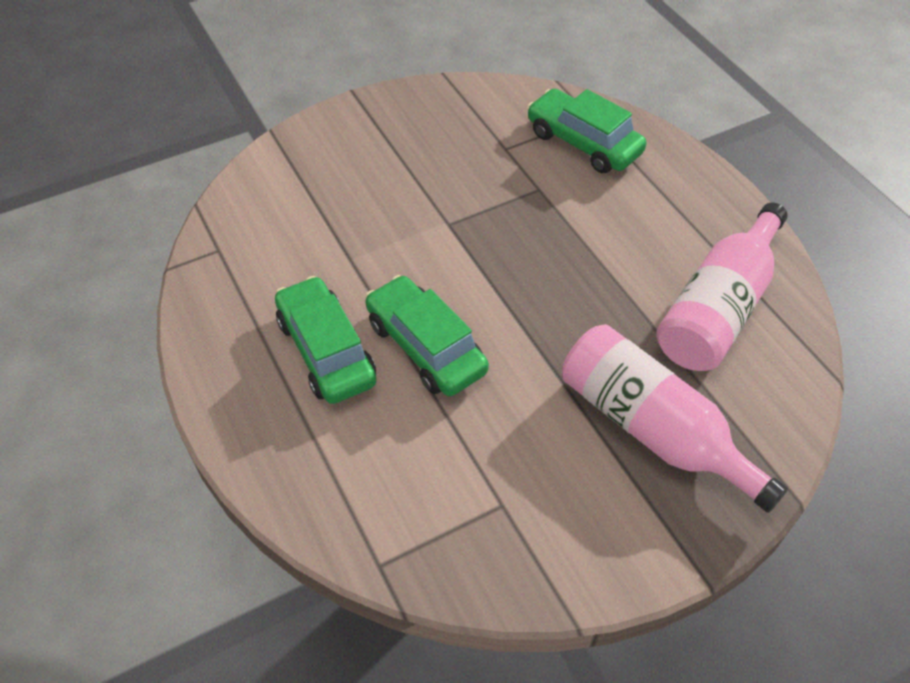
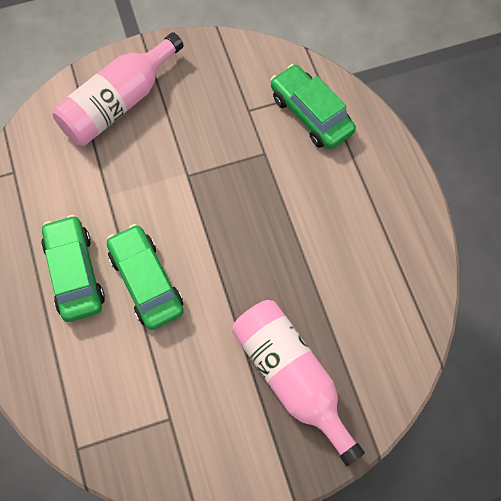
camera: 10 degrees right, 15 degrees up
(718, 308) = (371, 284): pink bottle -> pink bottle (119, 103)

